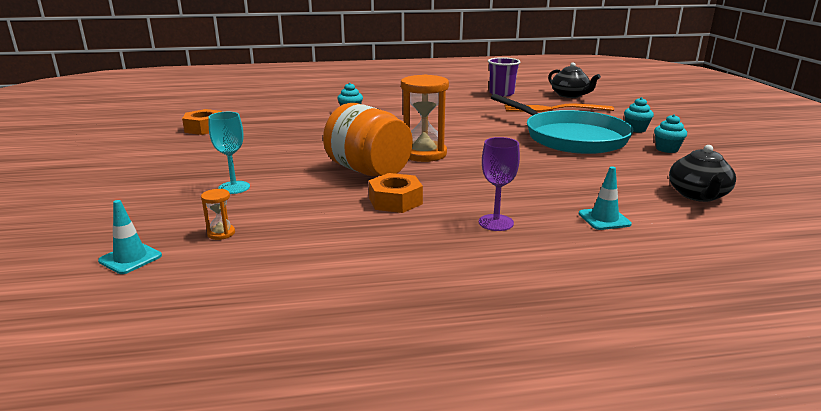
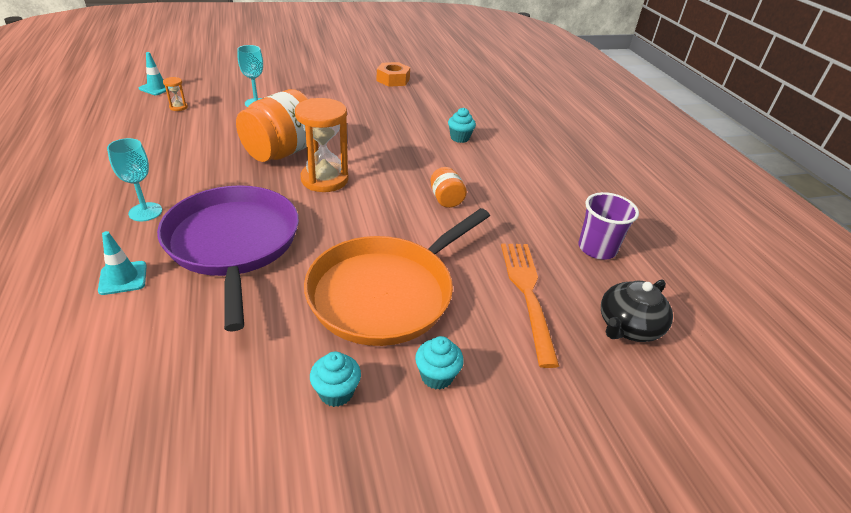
camera: 80 degrees right, 15 degrees up
(395, 201) = (209, 165): orange nut -> none
(451, 120) = (446, 199): none -> orange jar
(496, 222) = (145, 212): purple goblet -> turquoise goblet
(535, 182) = (233, 244): none -> purple pan
(570, 137) = (386, 292): turquoise pan -> orange pan
(698, 195) = (153, 376): black teapot -> none

